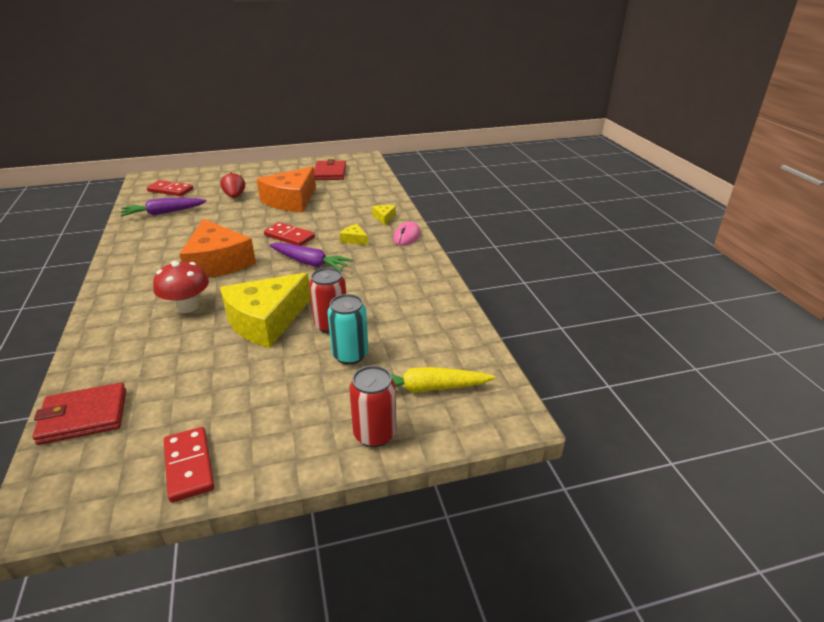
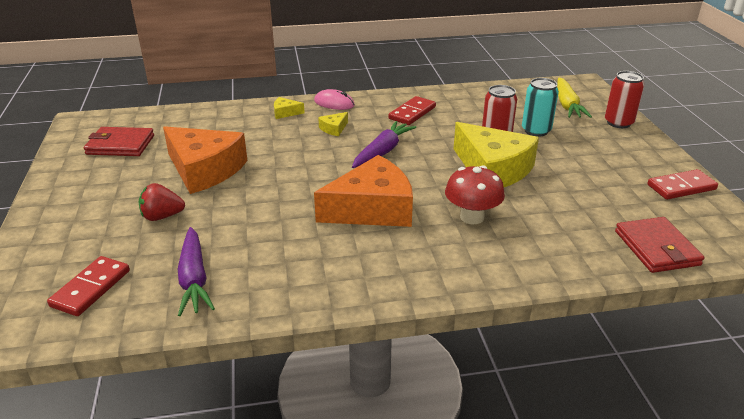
camera: 85 degrees left, 0 degrees up
(289, 236) = (315, 166): red domino -> red domino (412, 113)

